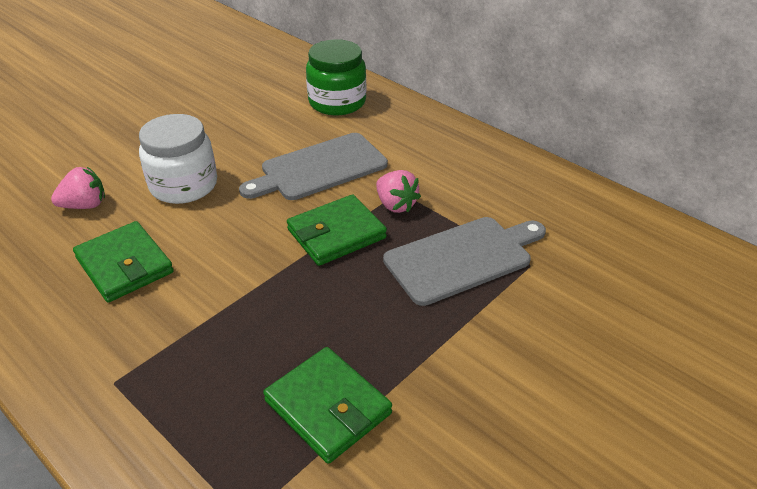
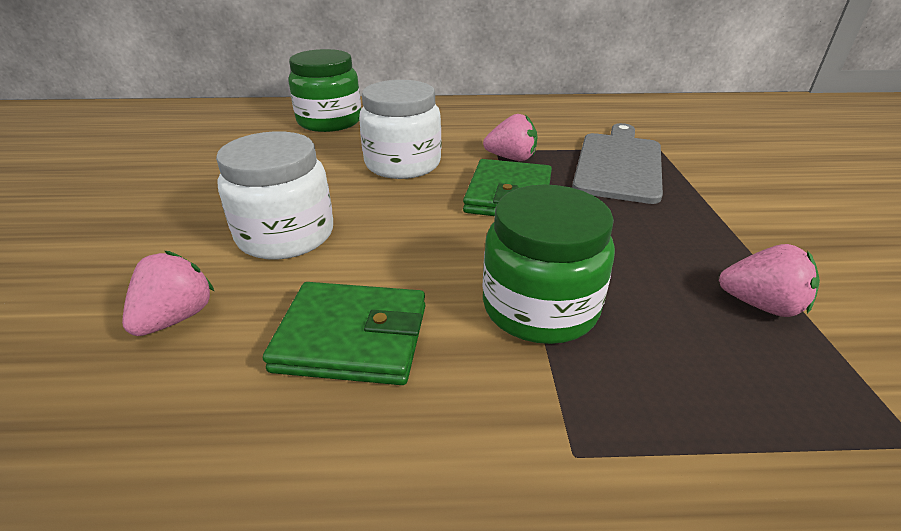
camera: 45 degrees left, 5 degrees down
(219, 313) = (540, 307): none -> green jar
(319, 168) = (403, 164): grey cutting board -> white jar
(328, 407) = (761, 305): green wallet -> pink strawberry

